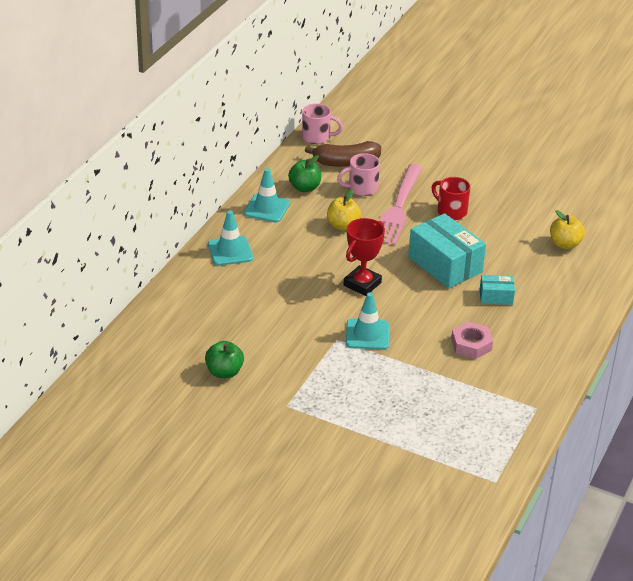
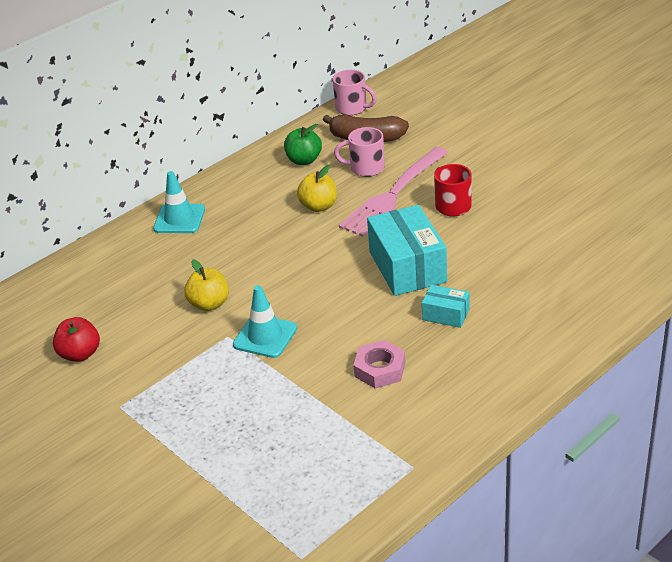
camera: 25 degrees right, 0 degrees up
(224, 372) = (80, 354): green apple -> red apple
(267, 208) = (249, 178): turquoise traffic cone -> none
(362, 284) = (297, 276): red trophy -> none
(565, 244) = (570, 262): yellow apple -> yellow apple (209, 304)

